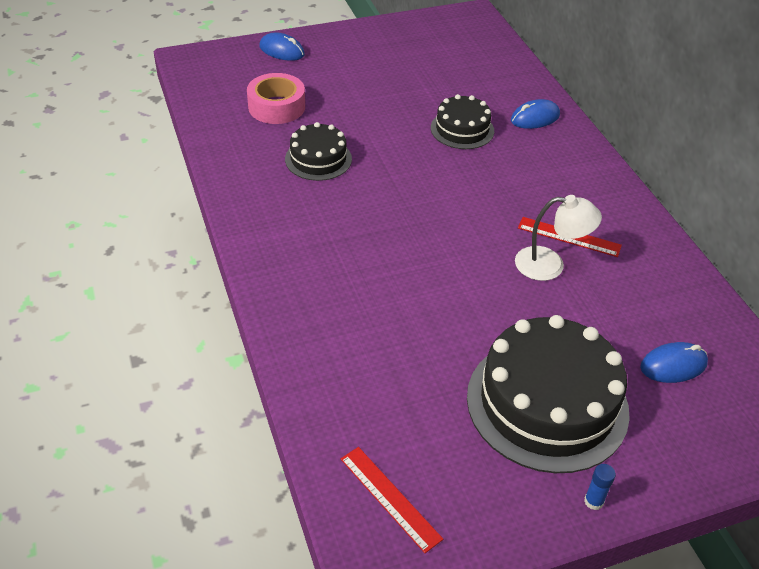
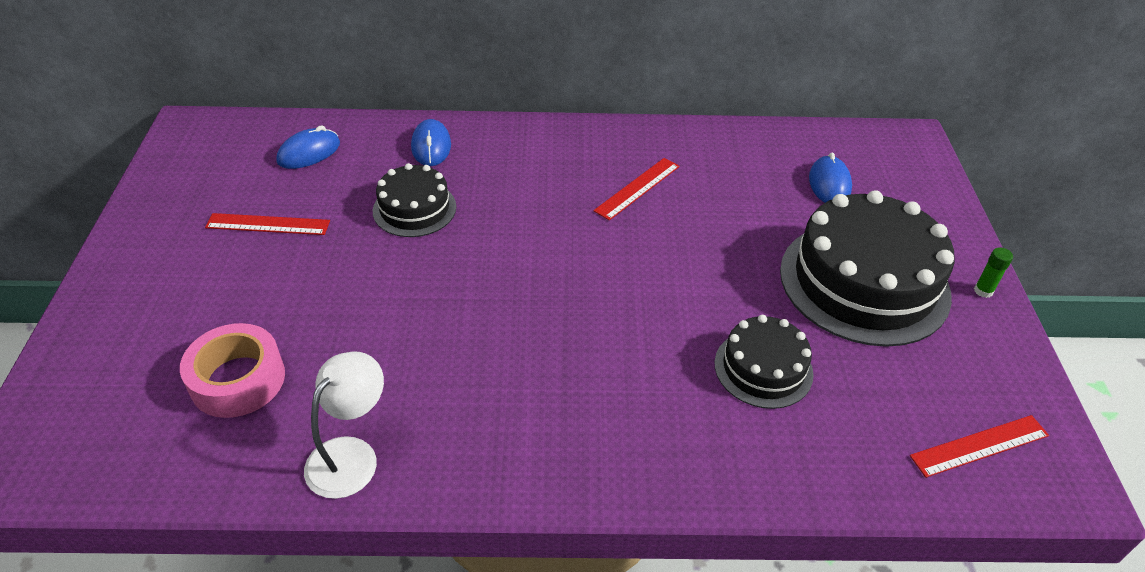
camera: 70 degrees left, 0 degrees up
(282, 51) = (98, 338): blue mouse -> blue mouse (309, 152)
(318, 159) = (390, 362): black cake -> black cake (763, 368)
(405, 75) = (268, 224): none -> red ruler
(550, 265) = (674, 215): white lamp -> white lamp (351, 455)
(593, 501) = (983, 291): blue glue stick -> green glue stick

